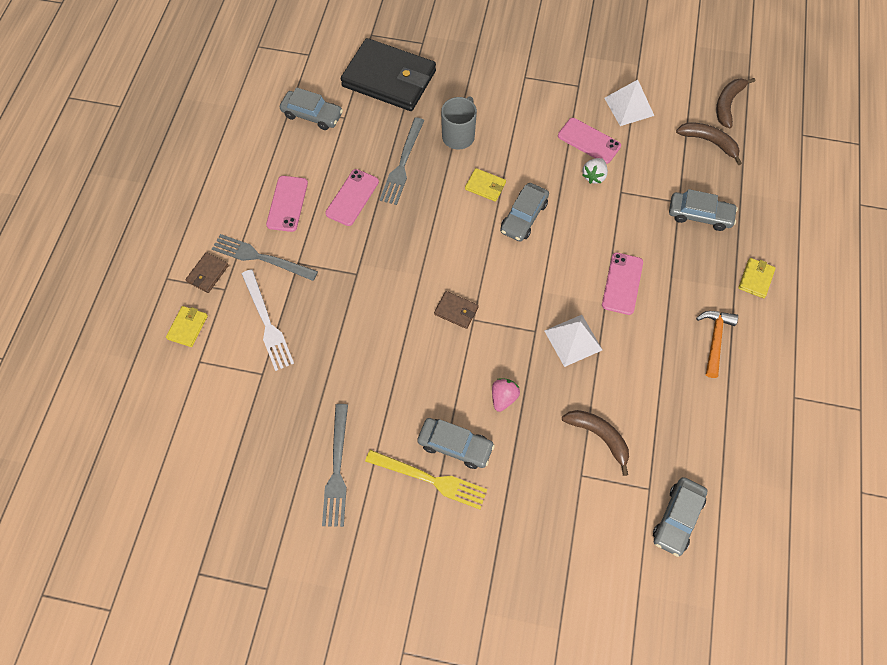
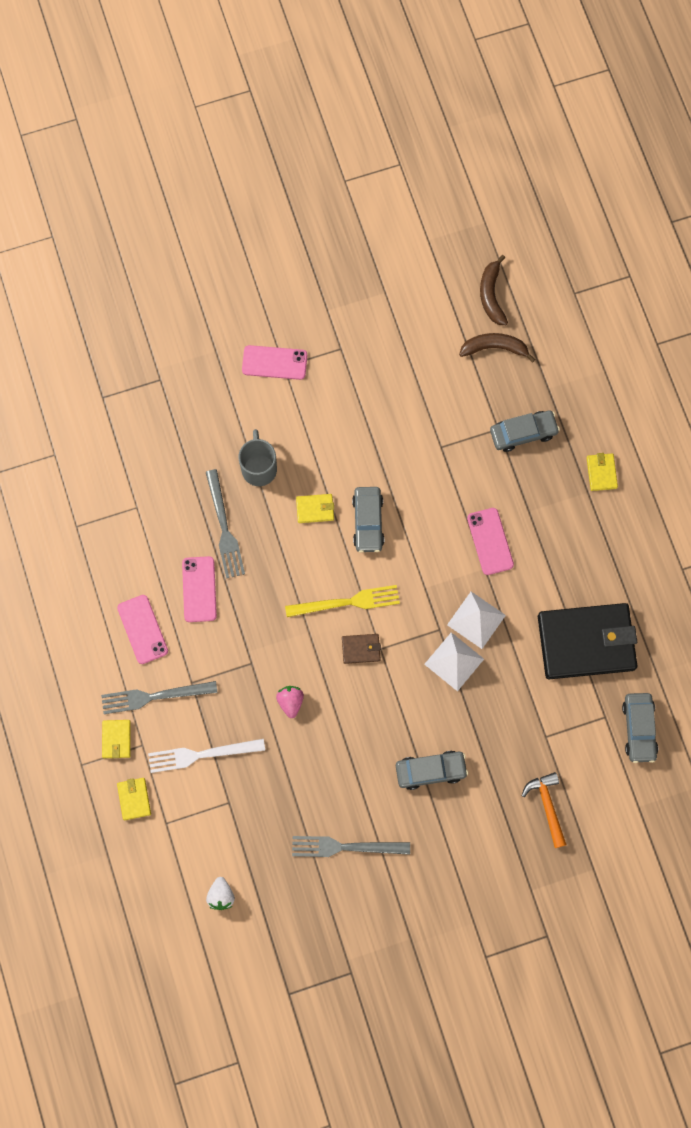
camera: 30 degrees left, 10 degrees up
(208, 274) = (116, 739): brown wallet -> yellow wallet
(267, 322) = (202, 754): white fork -> white fork turned 135 degrees clockwise
(312, 115) = (103, 522): grey car -> none
(337, 469) = (346, 847): grey fork -> grey fork turned 120 degrees clockwise
(389, 79) = (153, 440): black wallet -> black wallet (586, 642)
(430, 479) = (427, 811): yellow fork -> yellow fork (347, 602)
(503, 397) = (446, 706): pink strawberry -> pink strawberry (290, 702)
(589, 141) = (383, 407): pink phone -> pink phone (274, 362)
(594, 176) = (408, 443): white strawberry -> white strawberry (221, 895)
(599, 436) = (543, 695): brown banana -> none
(629, 106) = (401, 347): white pyramid -> white pyramid (454, 661)
(714, 339) = (594, 552): orange hammer -> orange hammer (547, 806)

